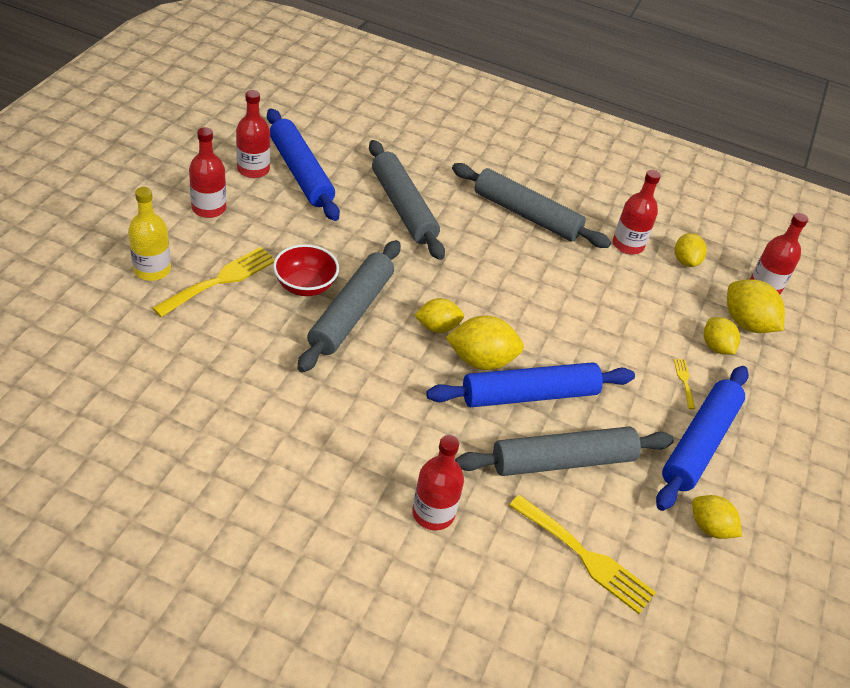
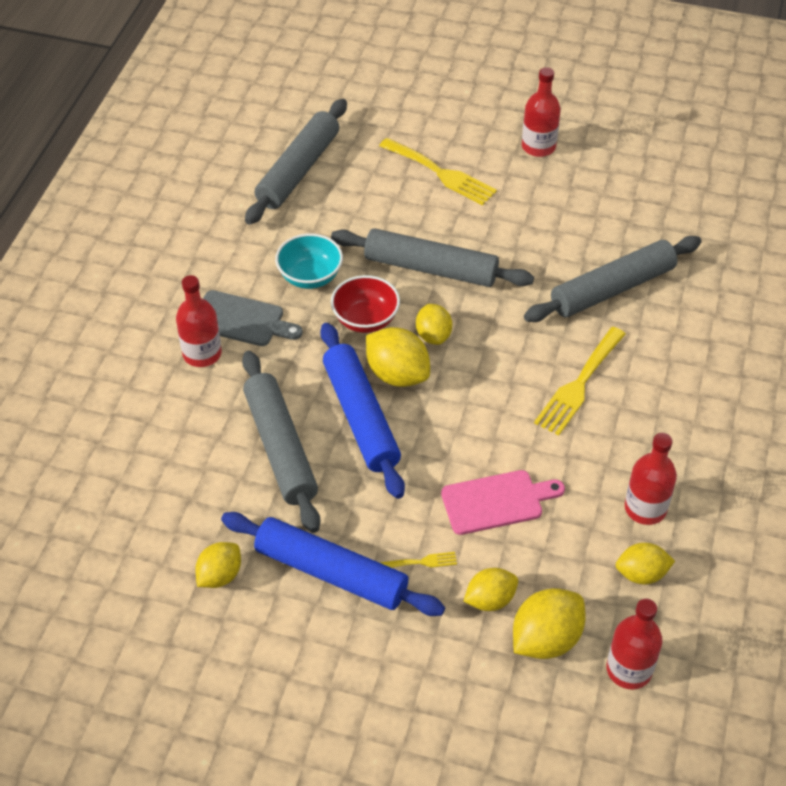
camera: 90 degrees right, 5 degrees up
(152, 270) = (437, 129): yellow bottle -> none
(253, 169) = (615, 165): red bottle -> none
(301, 172) = (629, 200): blue rolling pin -> none
(305, 286) = (456, 230): red bowl -> red bowl (365, 319)
(340, 405) = (310, 277): none -> turquoise bowl
(390, 471) = (242, 320): none -> grey cutting board
(481, 360) = (397, 374): yellow lemon -> yellow lemon turned 45 degrees counterclockwise
(526, 215) = (655, 401): grey rolling pin -> grey rolling pin (298, 170)
(586, 557) = (171, 468): yellow fork -> yellow fork (579, 385)
(623, 324) = (496, 501): none -> pink cutting board

